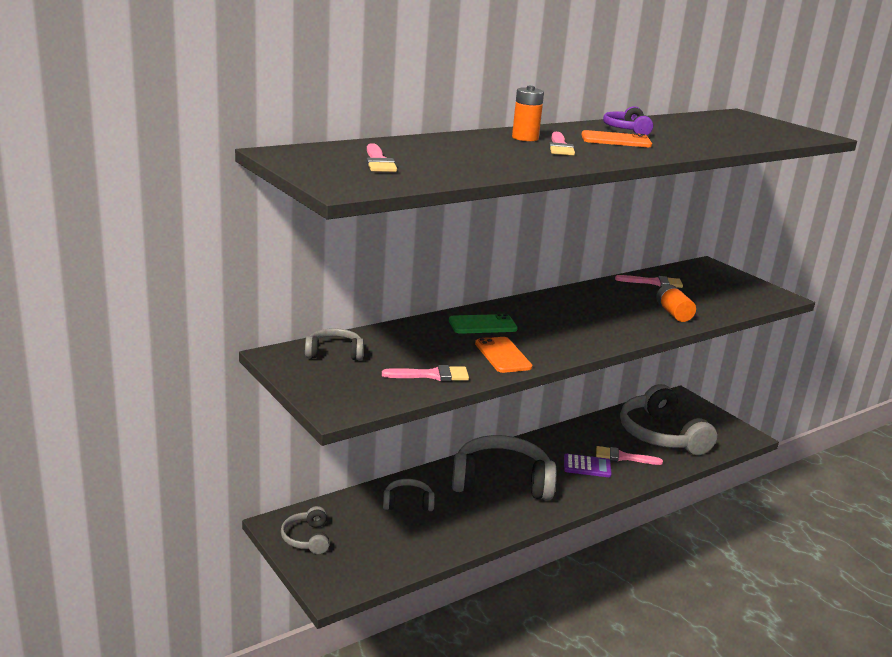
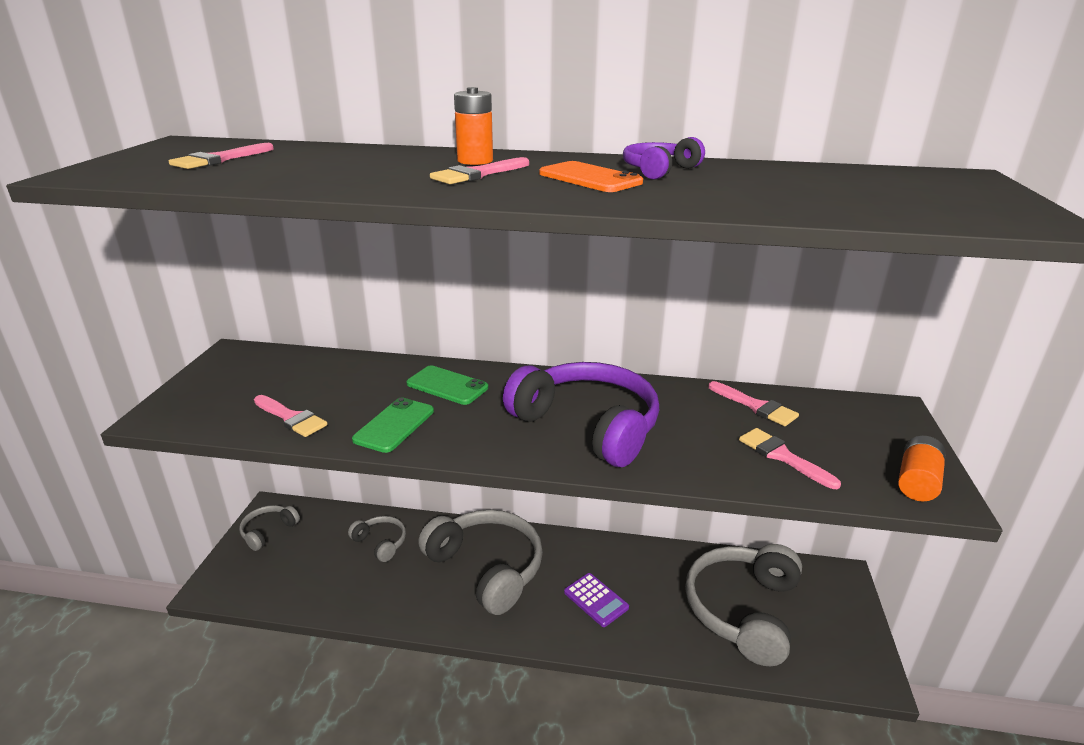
camera: 45 degrees right, 5 degrees up
(334, 353) = (272, 365): grey headphones -> none
(502, 355) = (394, 425): orange phone -> green phone
(599, 318) = (588, 425): none -> purple headphones
(623, 457) = (653, 612): pink brush -> pink brush (782, 456)
(673, 313) = (702, 455): orange battery -> orange battery (917, 481)

